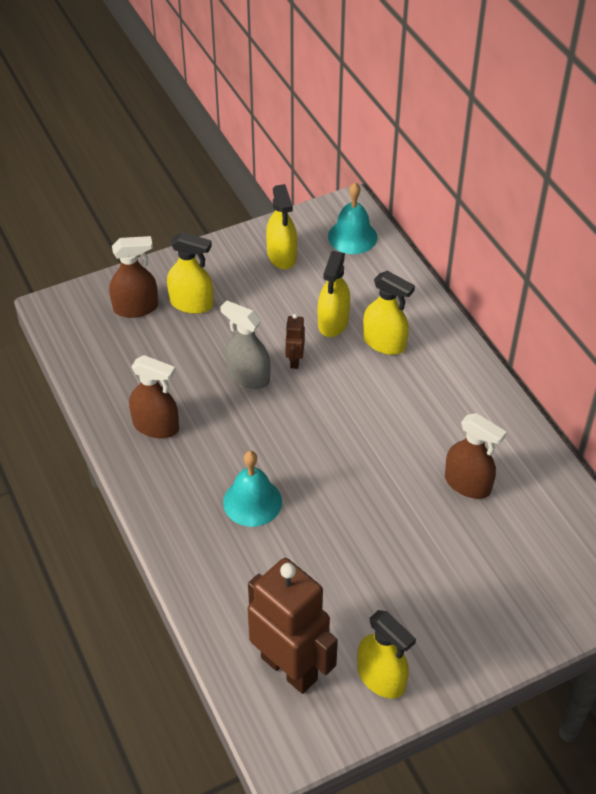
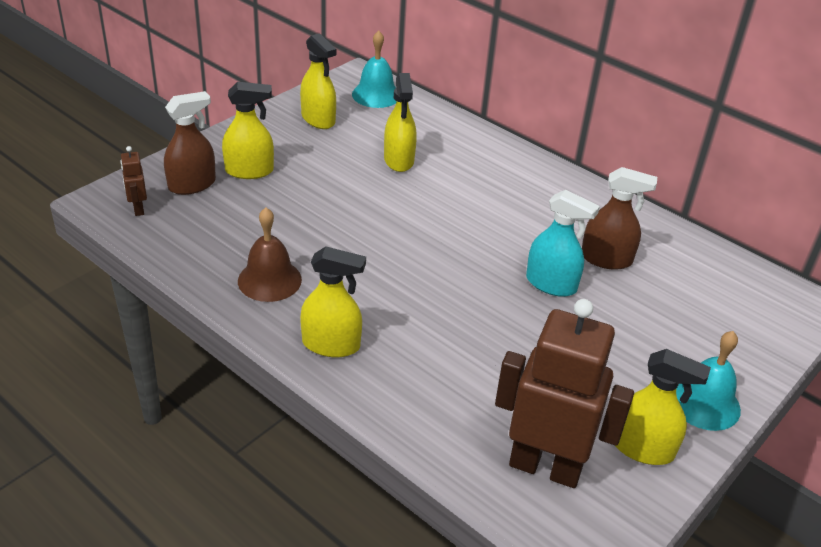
camera: 25 degrees left, 10 degrees down
(156, 426) = (269, 280): brown spray bottle -> brown bell
(248, 376) = (342, 218): grey spray bottle -> none
(252, 502) = (411, 323): turquoise bell -> turquoise bell (704, 403)
(294, 361) = (380, 196): brown robot -> brown robot (138, 209)
(384, 343) = (456, 167): yellow spray bottle -> yellow spray bottle (331, 344)
(399, 496) = (551, 284): none -> turquoise spray bottle

